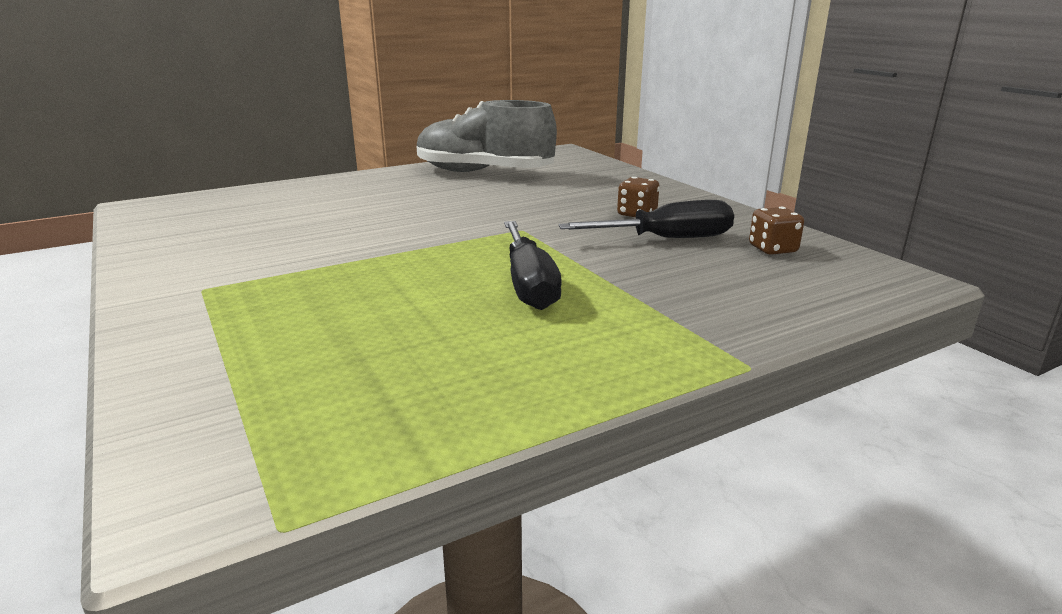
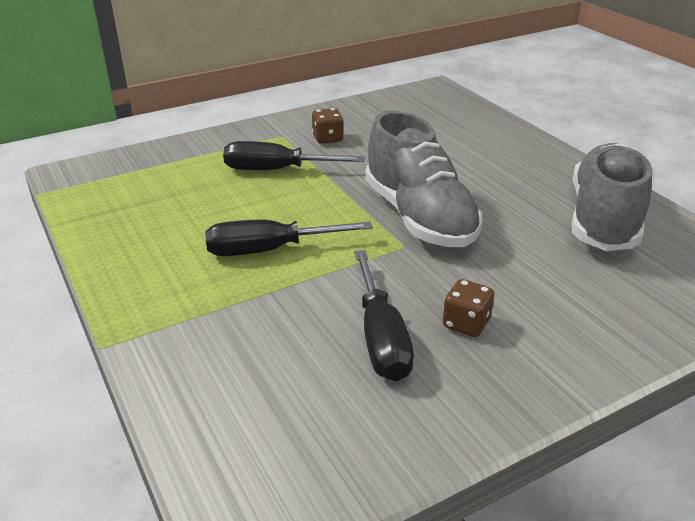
camera: 90 degrees right, 10 degrees up
(320, 287) = (277, 170): none -> black screwdriver
(468, 222) = (419, 217): none -> grey shoe
(772, 249) = (349, 420): brown dice -> brown dice (327, 138)

